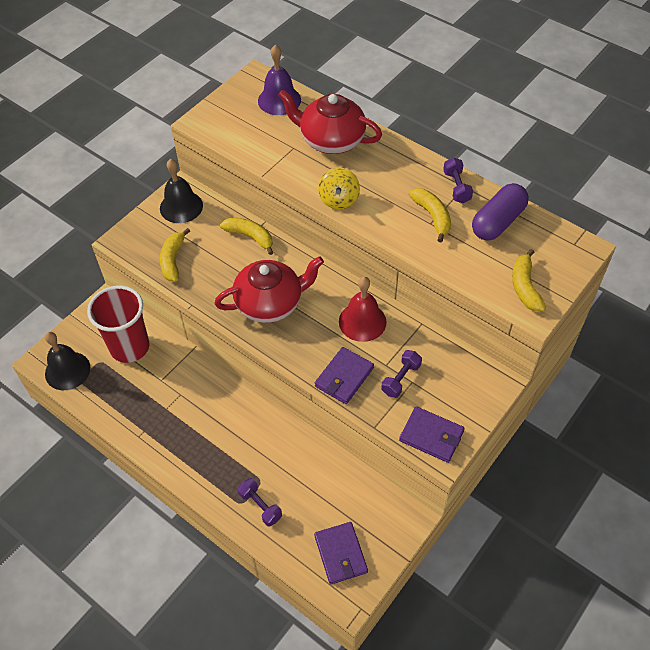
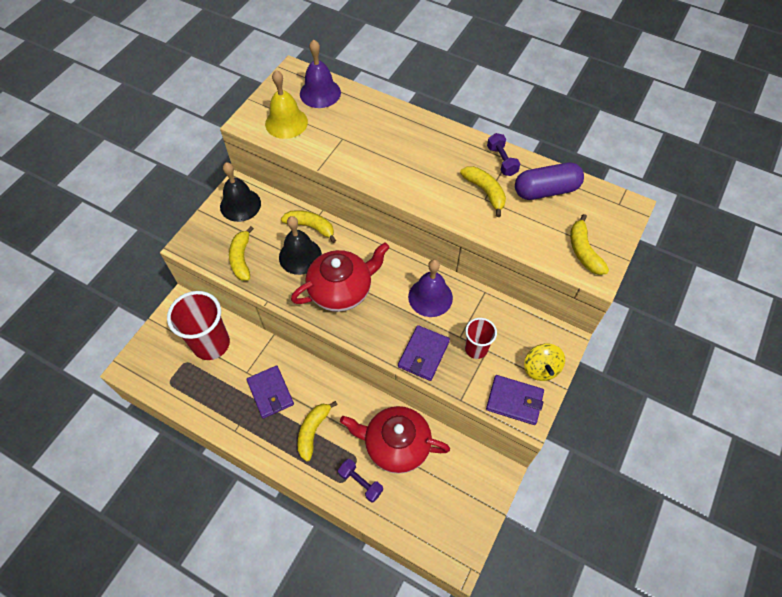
camera: 10 degrees left, 5 degrees up
(67, 370) = (155, 375): black bell -> black bell (300, 256)
(220, 448) = (313, 431): none -> yellow banana
(239, 126) = (286, 122): none -> yellow bell
(331, 140) = (376, 127): red teapot -> red teapot (396, 445)
(339, 199) = (395, 185): yellow spinning top -> yellow spinning top (541, 368)
(340, 554) = (442, 518): purple wallet -> purple wallet (270, 393)
(362, 321) = (430, 297): red bell -> purple bell
(401, 379) = (476, 349): purple dumbbell -> red cup
(498, 222) = (546, 190): purple capsule -> purple capsule turned 45 degrees clockwise

